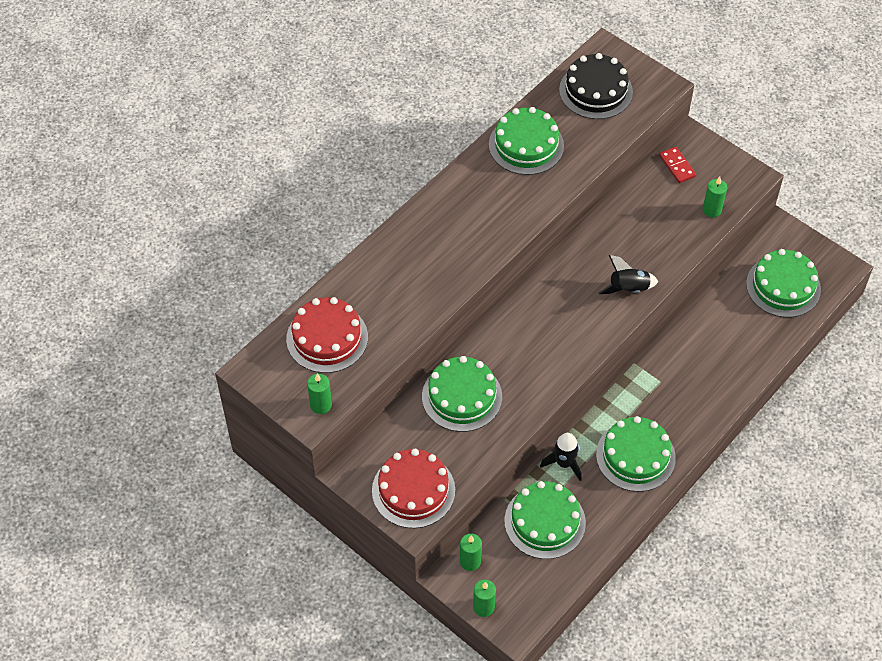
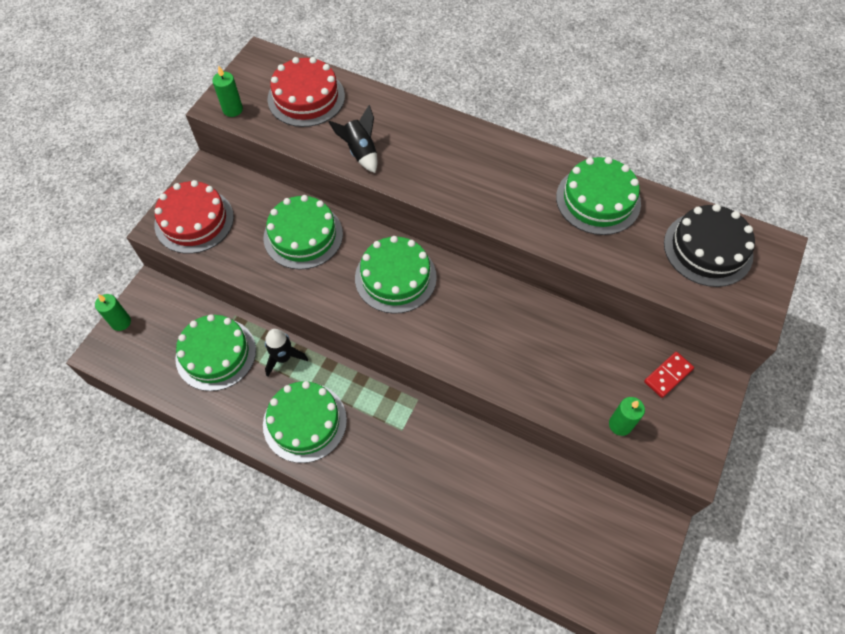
camera: 75 degrees right, 5 degrees up
(470, 561) = (166, 301): green candle -> none
(628, 289) = (476, 356): black rocket -> black rocket (360, 152)
(783, 286) = (573, 544): green cake -> green cake (395, 277)

